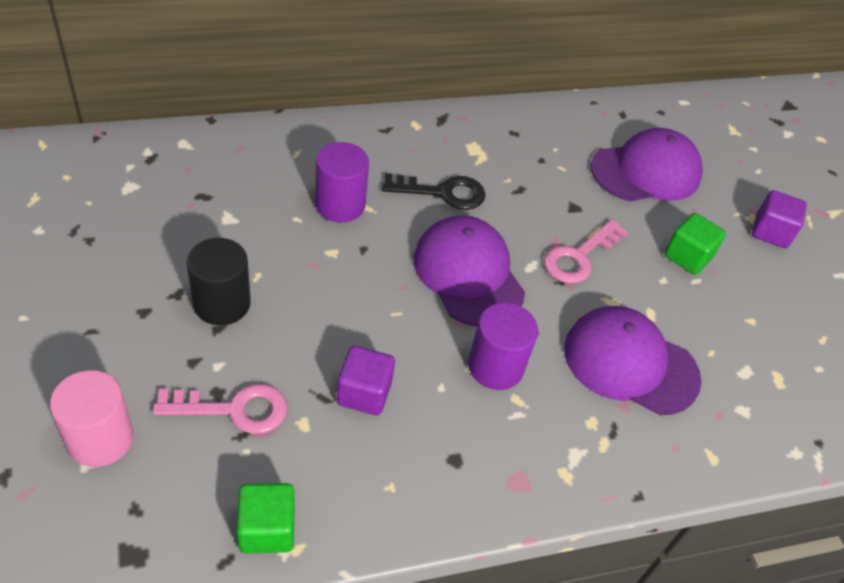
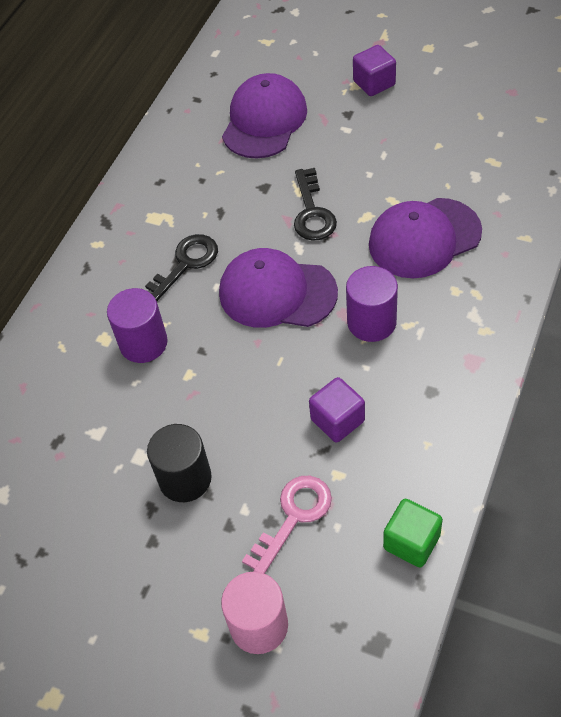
camera: 40 degrees left, 5 degrees up
(579, 257) = (312, 212): pink key -> black key
(687, 256) = (359, 146): green cube -> none

